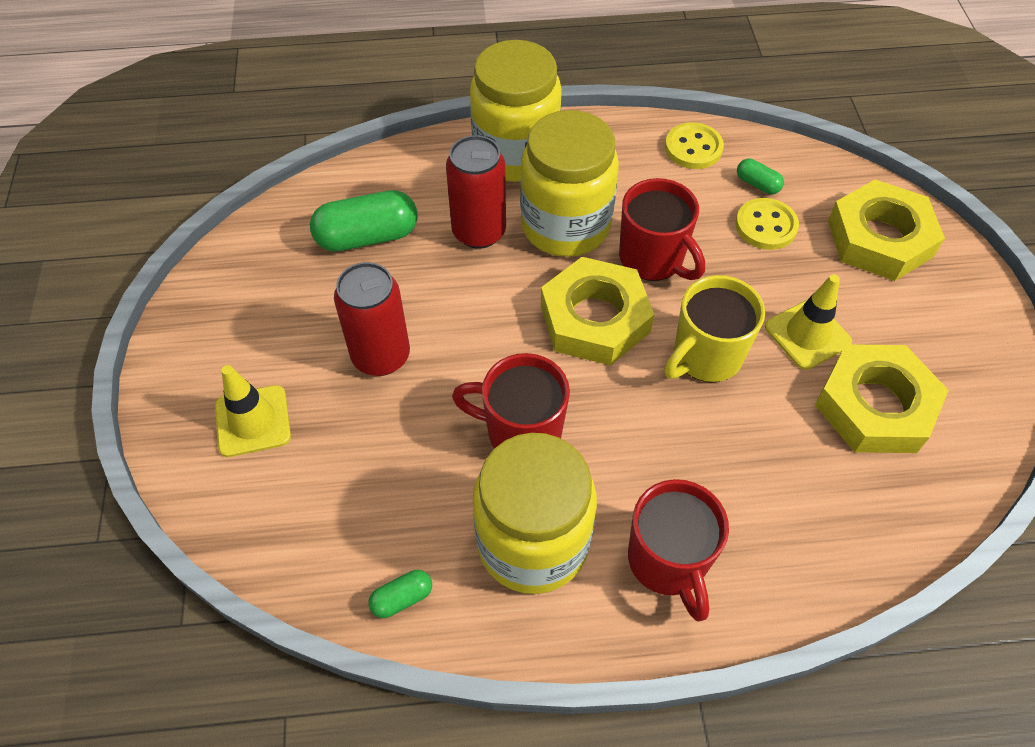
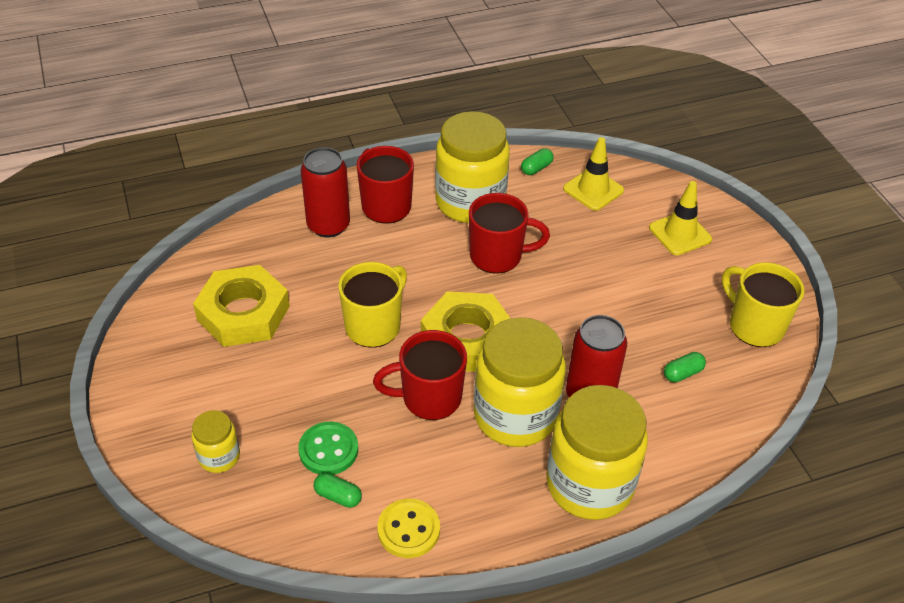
camera: 165 degrees right, 10 degrees down
(251, 274) = (754, 326): none -> yellow mug
(367, 236) = (683, 373): green capsule -> green capsule, size x0.49
(381, 356) = (618, 285): red can -> red can (328, 225)
(653, 259) = (429, 398): red mug -> red mug turned 45 degrees counterclockwise
(766, 226) = (328, 450): yellow button -> green button
(807, 334) = (292, 356): yellow traffic cone -> yellow traffic cone (593, 190)
(879, 238) = (219, 456): yellow nut -> yellow jar

